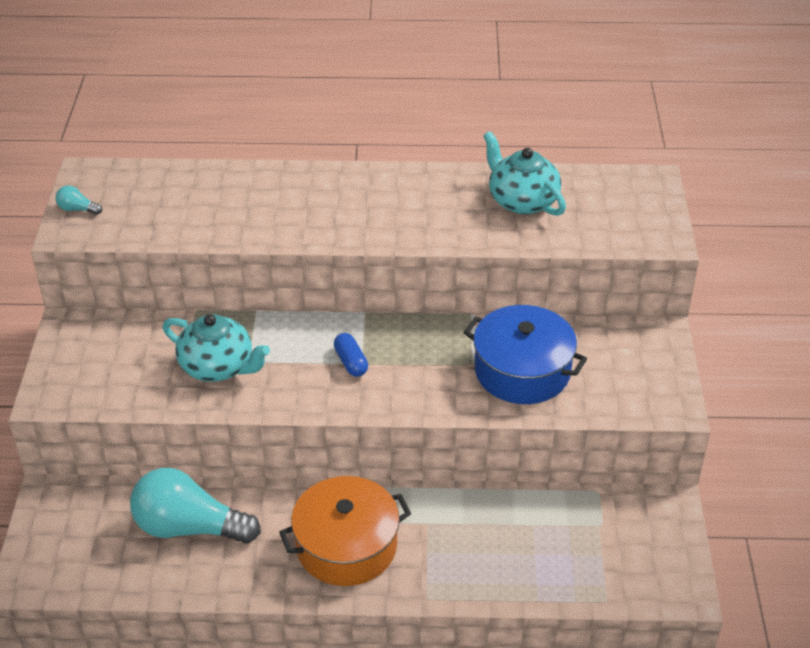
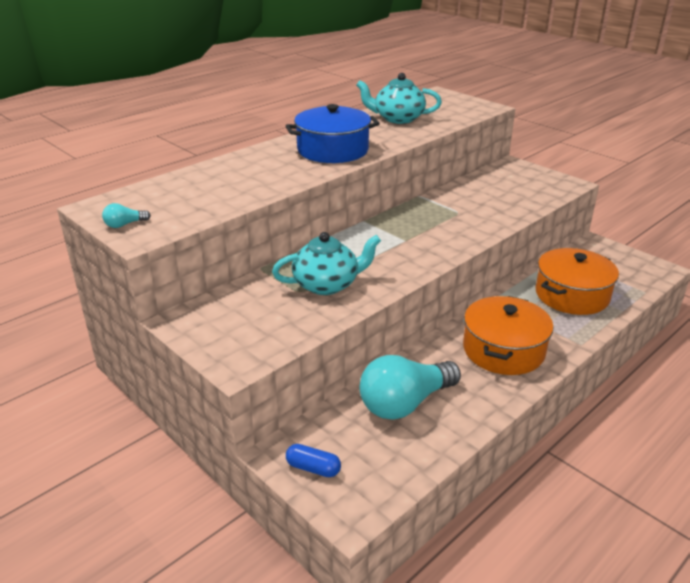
camera: 45 degrees left, 10 degrees down
(351, 362) = (399, 243): blue capsule -> blue capsule (313, 468)
(518, 543) = (571, 295): none -> orange pot
(522, 371) = (486, 203): blue pot -> blue pot (333, 150)

